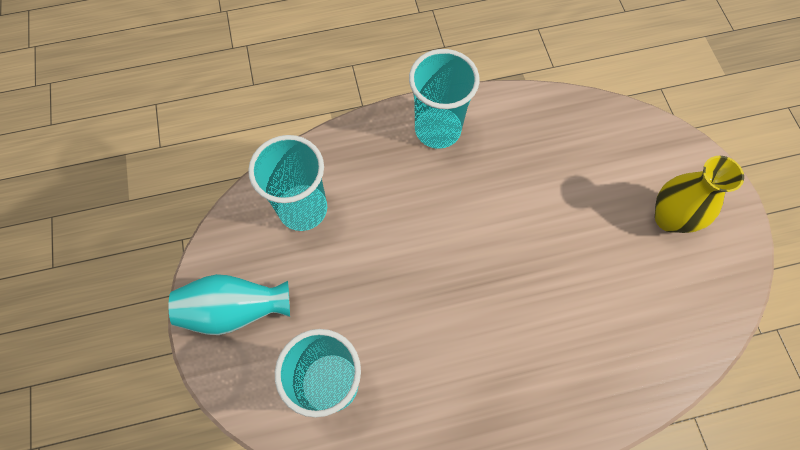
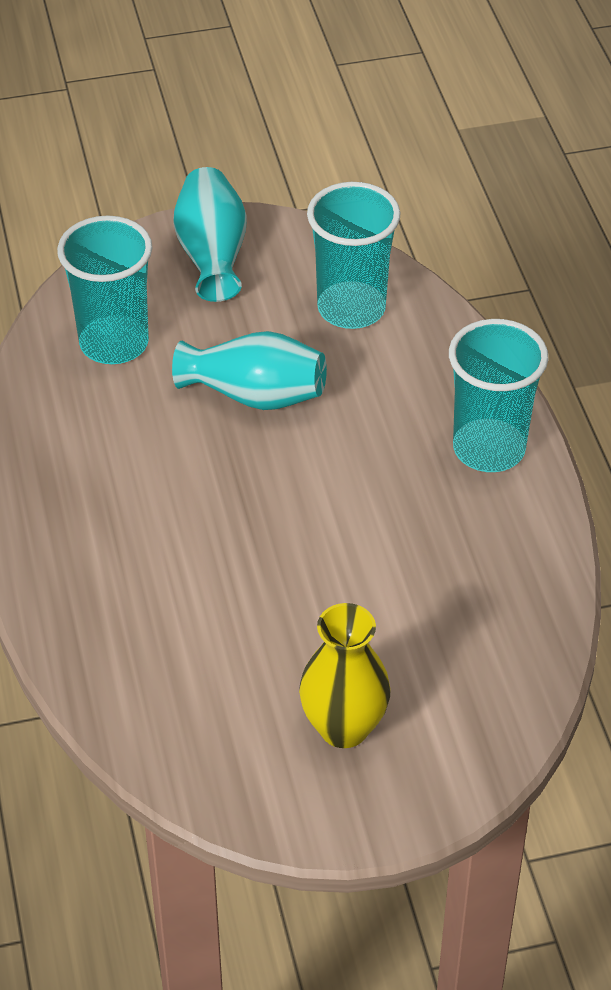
camera: 90 degrees right, 20 degrees down
(389, 274) = (255, 395): none -> turquoise vase

